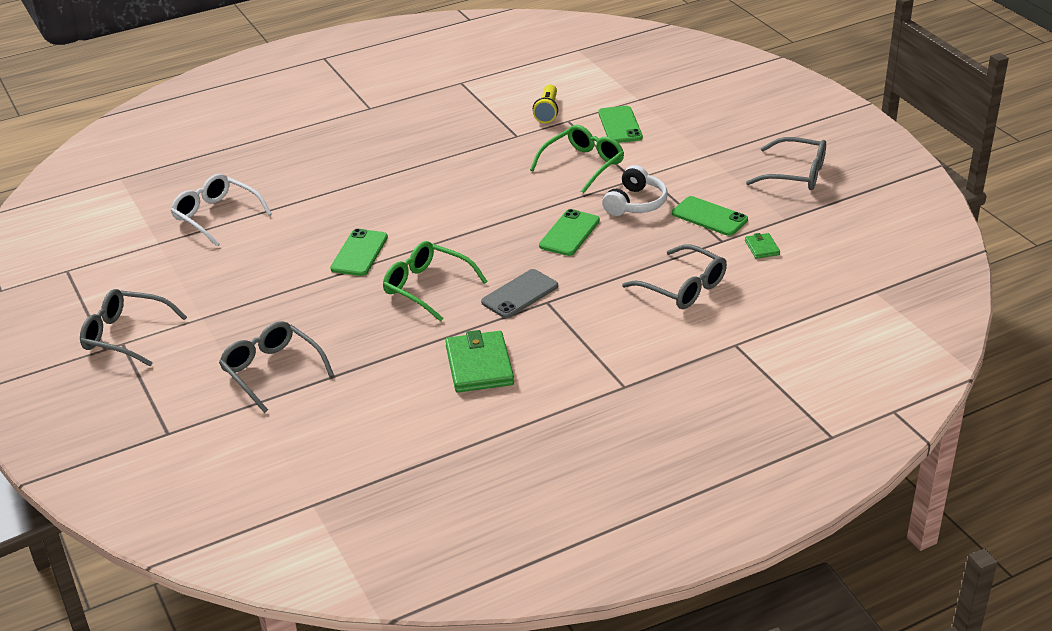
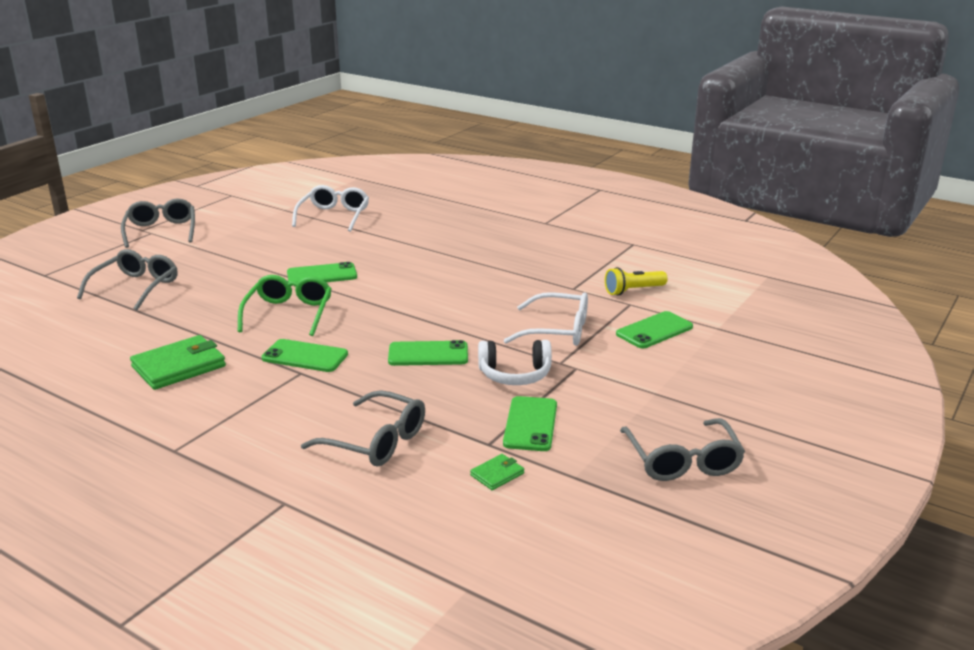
camera: 60 degrees right, 10 degrees down
(520, 294) = (305, 356): grey phone -> green phone
(583, 165) = (558, 331): green glasses -> white glasses
(683, 288) = (376, 441): grey glasses -> grey glasses turned 75 degrees counterclockwise

